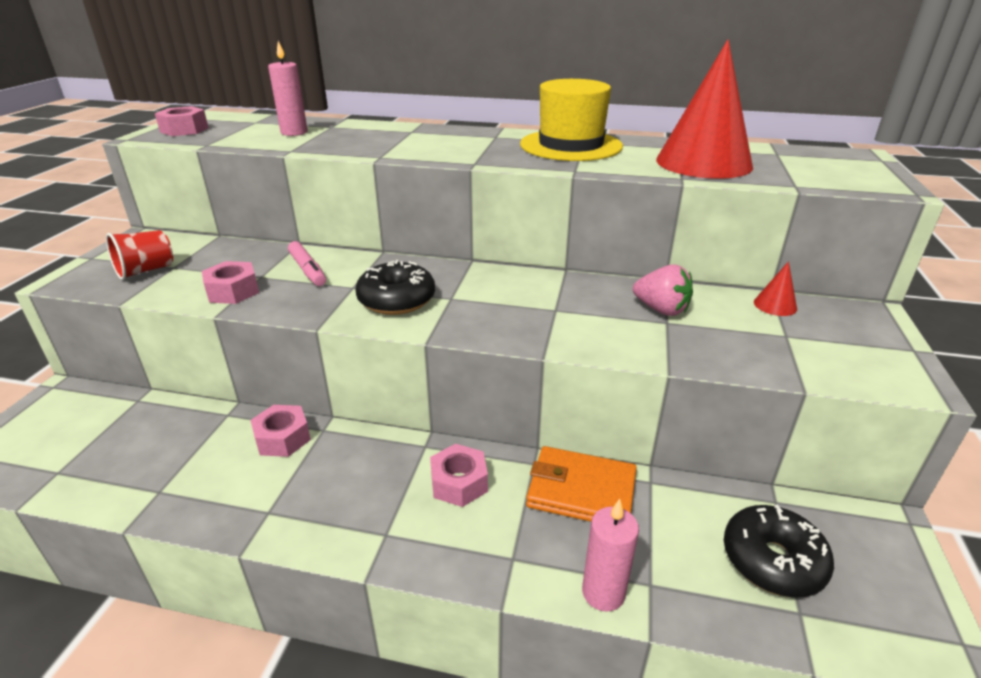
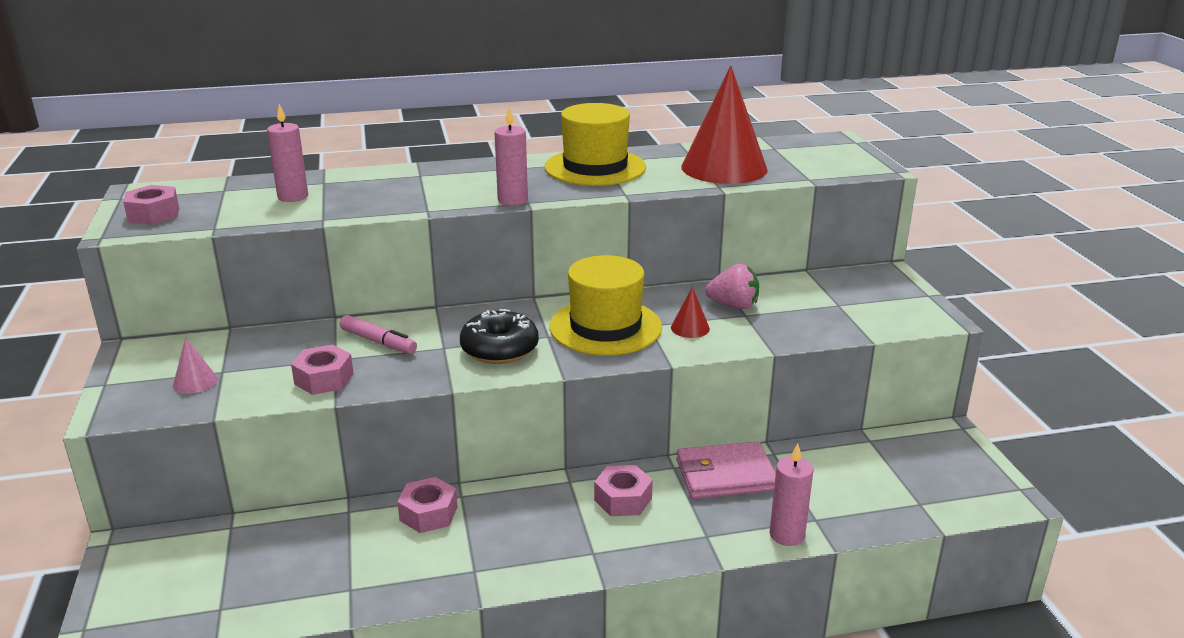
camera: 25 degrees left, 5 degrees down
(146, 270) = (195, 382): red cup -> pink cone
(462, 160) = (512, 200): none -> pink candle
(511, 302) = (605, 327): none -> yellow hat
(581, 490) = (725, 475): orange wallet -> pink wallet
(772, 560) = (887, 478): black donut -> none
(775, 305) = (816, 282): red cone -> red cone (690, 328)

